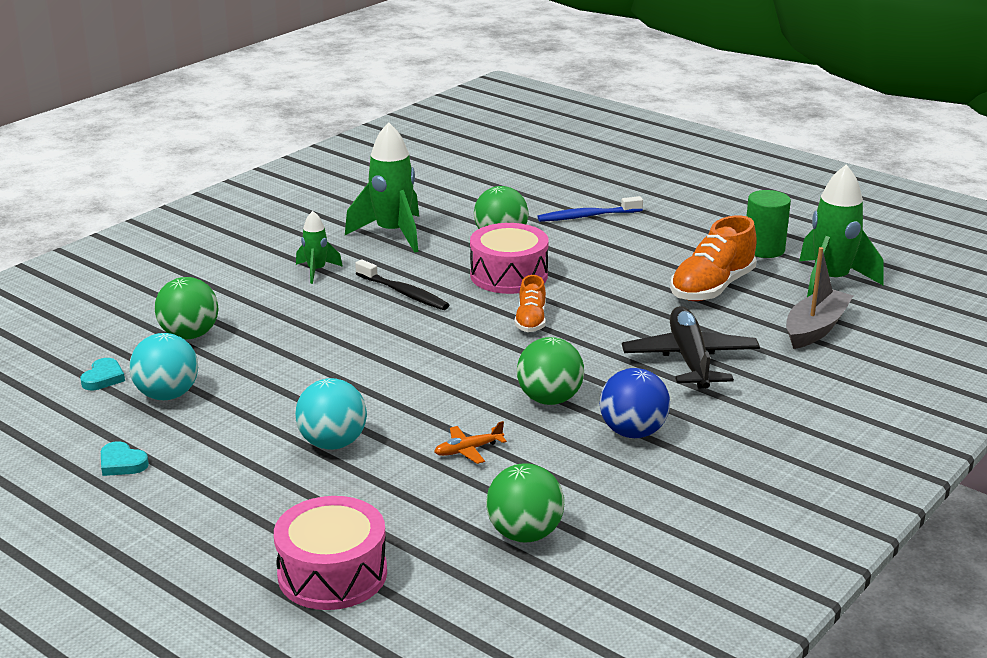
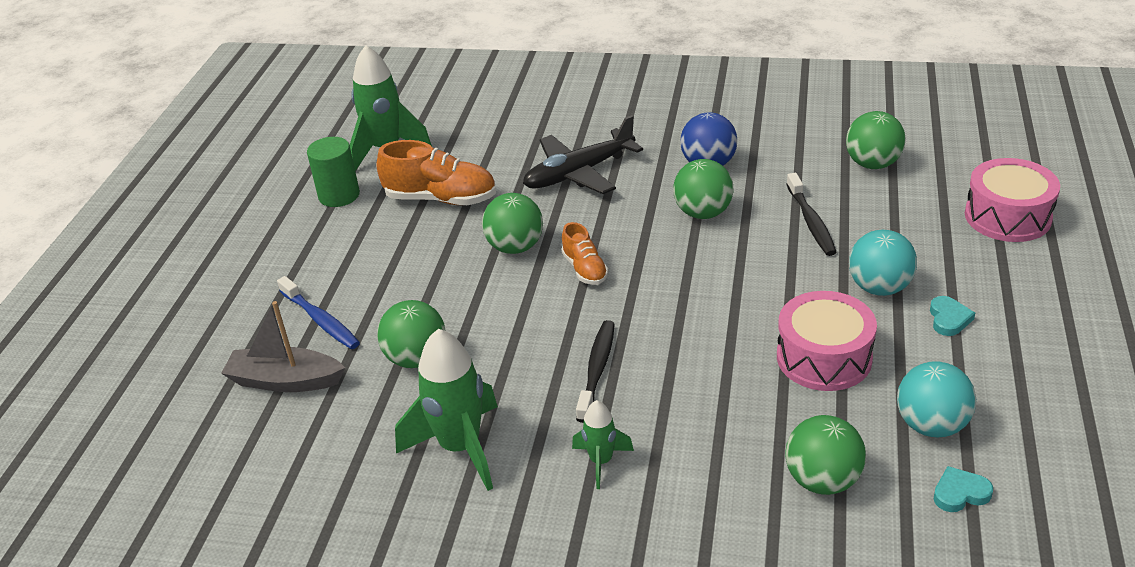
camera: 115 degrees left, 10 degrees up
(122, 463) = (1045, 387): turquoise heart -> turquoise heart (949, 319)
(468, 450) = (811, 222): orange plane -> black toothbrush
(509, 275) = (503, 317): pink drum -> pink drum (824, 357)
(531, 321) = (585, 269): orange shoe -> orange shoe turned 90 degrees clockwise
(598, 301) = (515, 247): none -> green ball
(815, 328) = (479, 136): grey boat -> grey boat (285, 381)

